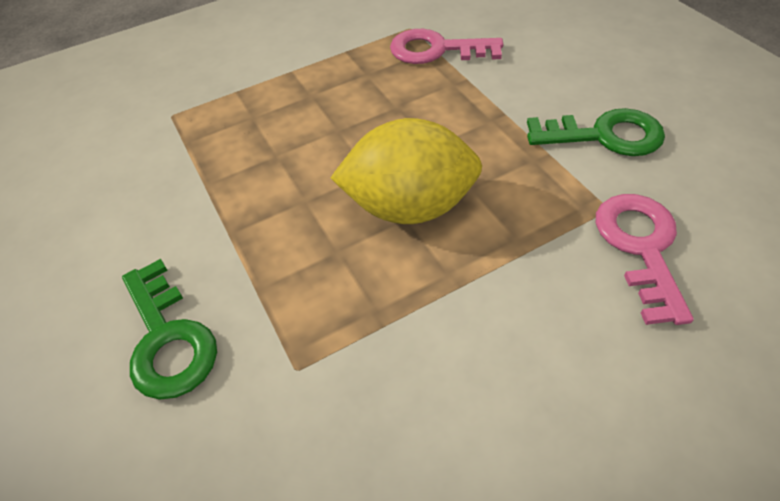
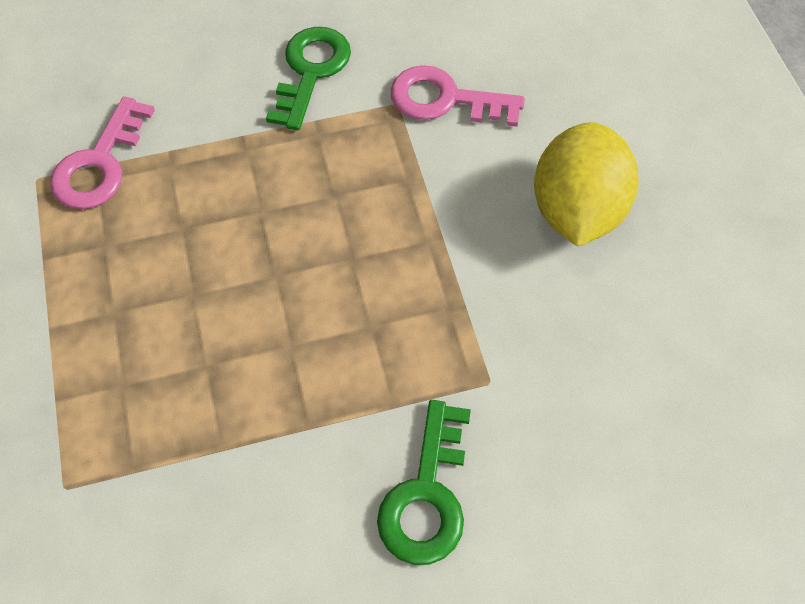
camera: 80 degrees left, 10 degrees up
(168, 338) = (427, 494): green key -> green key turned 120 degrees clockwise
(409, 206) = (336, 251): yellow lemon -> yellow lemon (576, 210)

